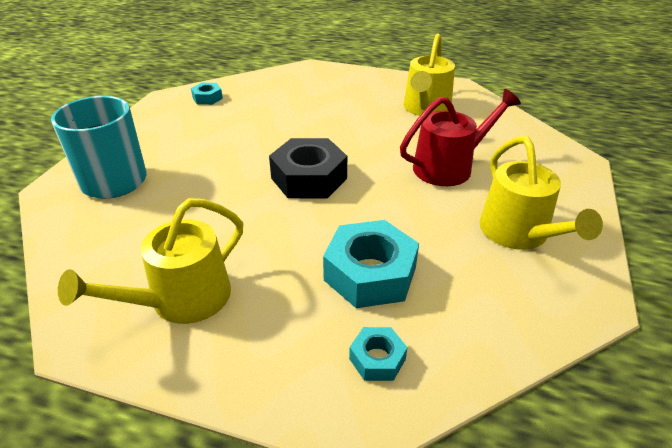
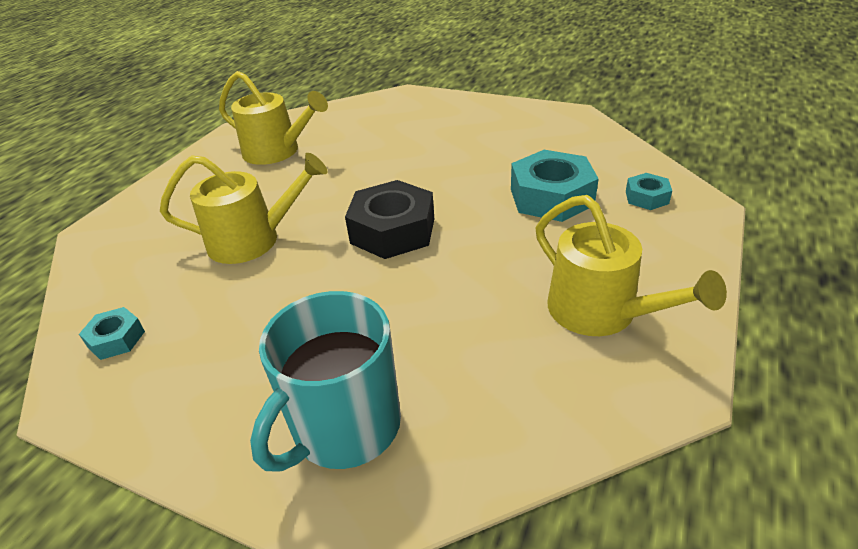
camera: 80 degrees left, 0 degrees up
(449, 167) = (397, 148): red watering can -> none
(518, 233) = (499, 129): yellow watering can -> yellow watering can (252, 240)

